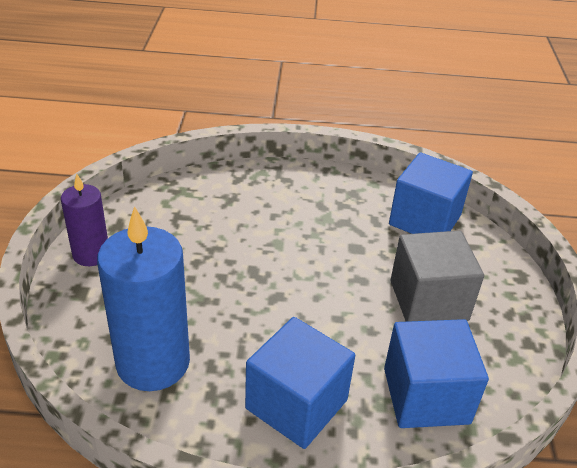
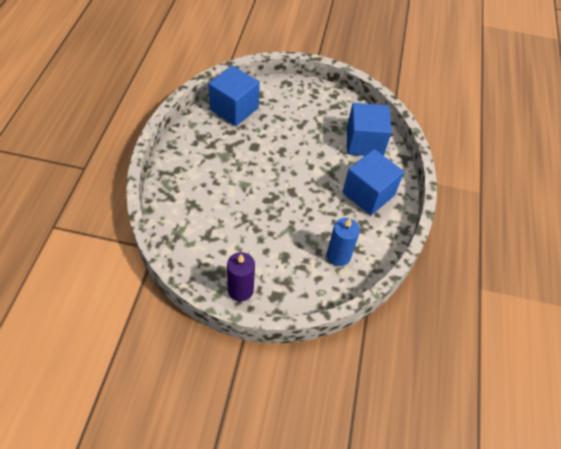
camera: 85 degrees left, 15 degrees up
(153, 362) = (338, 256): blue candle -> blue candle, size x0.58
(428, 300) = (301, 125): grey cube -> none

